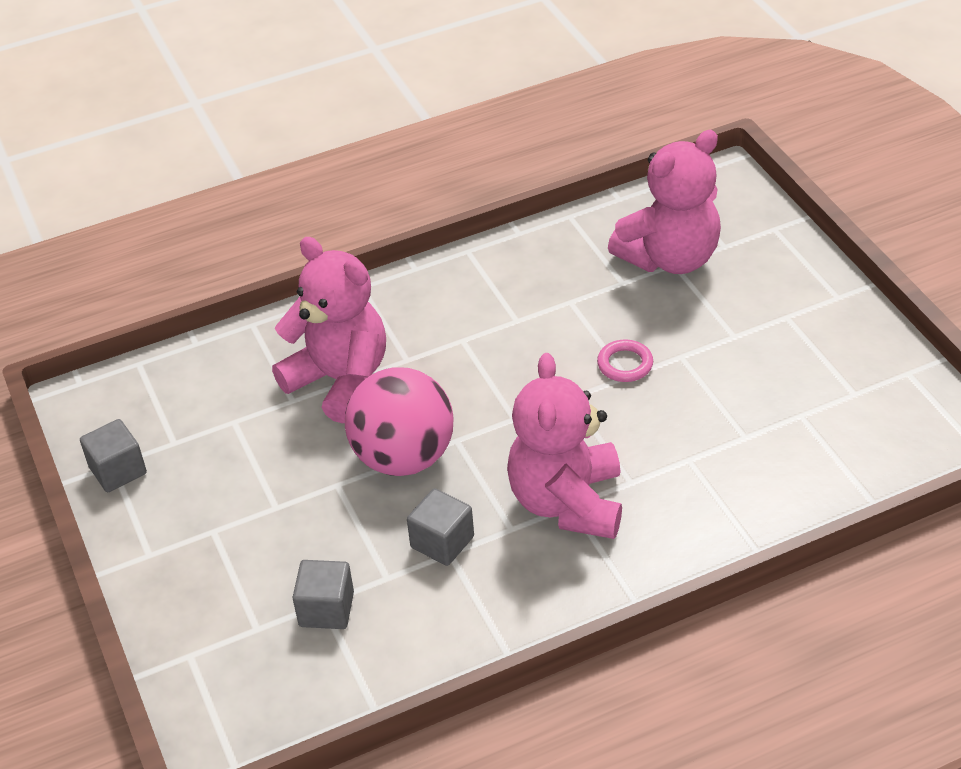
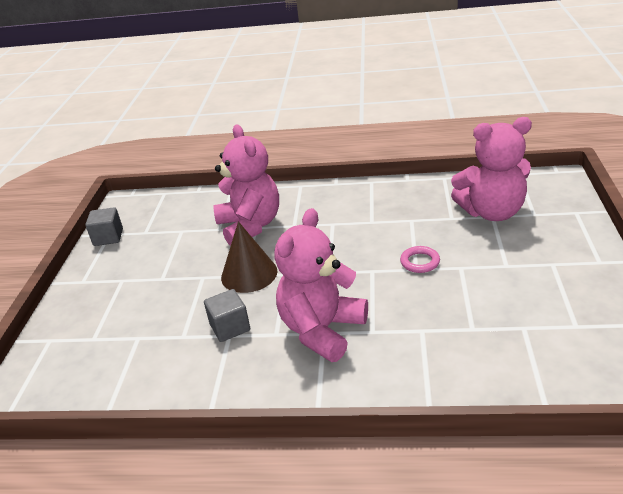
camera: 30 degrees right, 10 degrees down
(326, 609) = (136, 342): grey cube -> none
(404, 457) = (249, 274): pink ball -> brown cone

